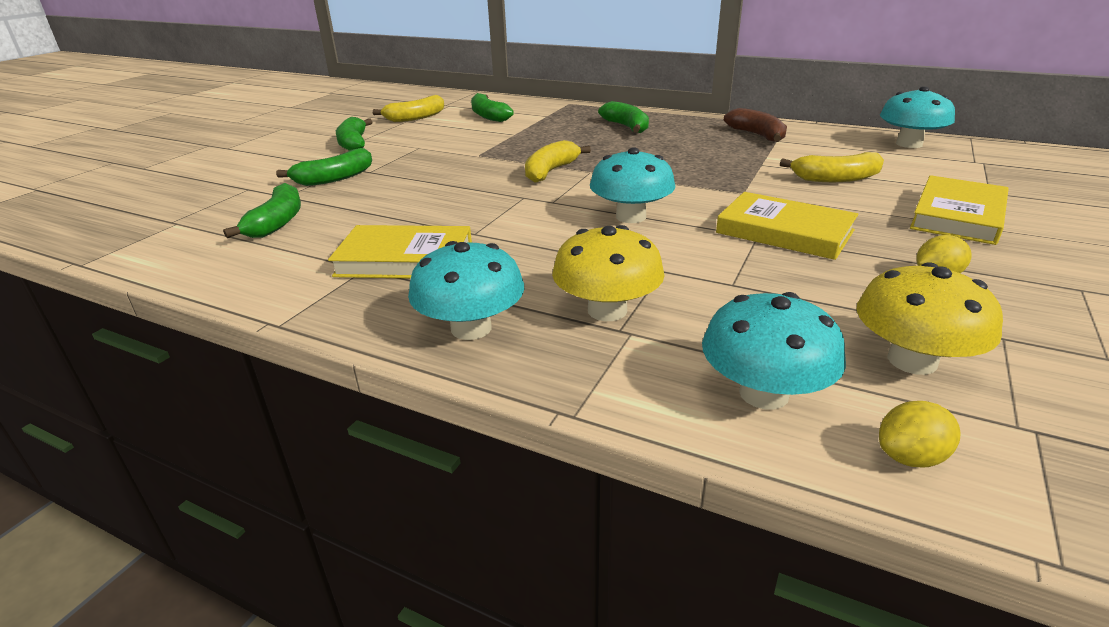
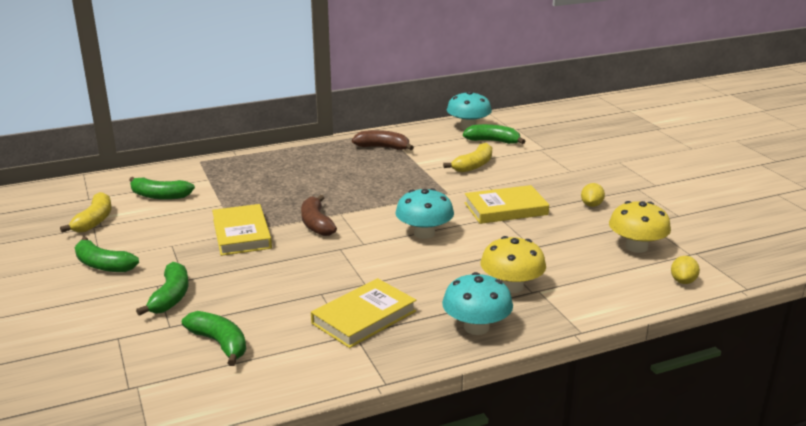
camera: 50 degrees left, 5 degrees down
(550, 171) = (316, 224): yellow banana -> brown banana
(626, 127) = (290, 169): green banana -> green banana (493, 141)
(763, 393) = (618, 286): turquoise mushroom -> none
(957, 215) = (553, 168): yellow book -> yellow book (241, 234)

